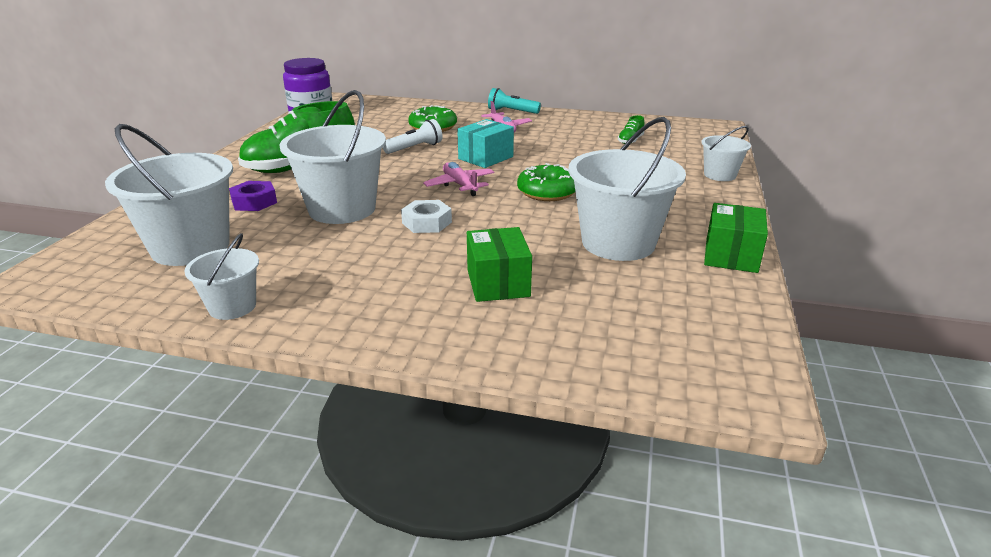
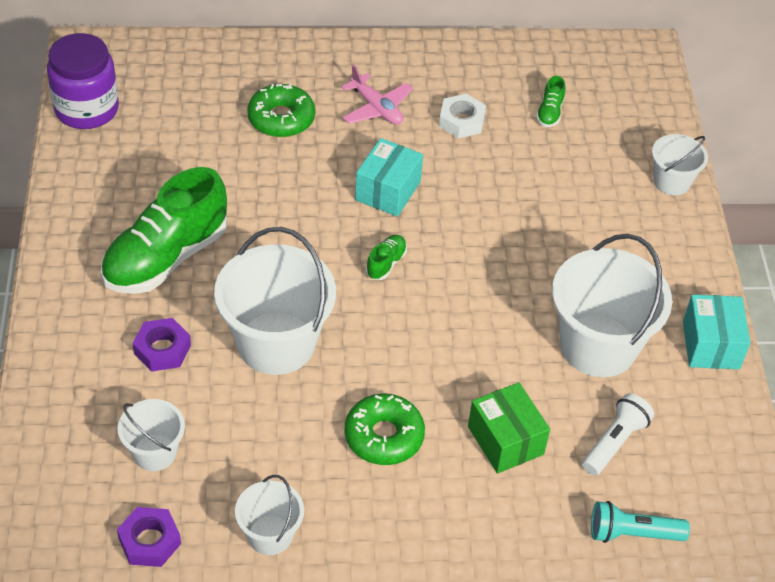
camera: 20 degrees left, 20 degrees up
(128, 294) = (149, 541): none -> purple nut
(190, 247) = (154, 452): white bucket -> white bucket, size x0.53
(415, 148) = (286, 182): white flashlight -> white flashlight (615, 442)
(427, 222) = (385, 350): white nut -> white nut (461, 121)
(460, 185) = (386, 263): pink plane -> green shoe
(511, 112) = (368, 52): turquoise flashlight -> turquoise flashlight (632, 533)
(547, 192) = (492, 258): green donut -> green donut (384, 436)
(731, 255) = (711, 345): green box -> turquoise box

